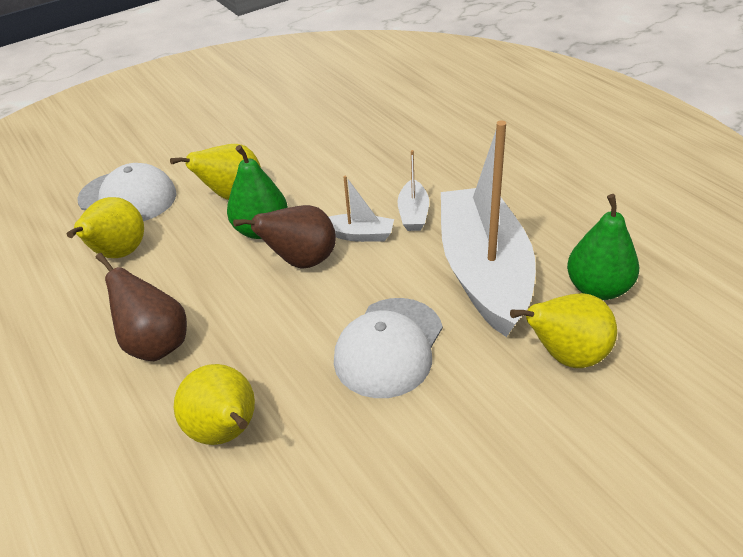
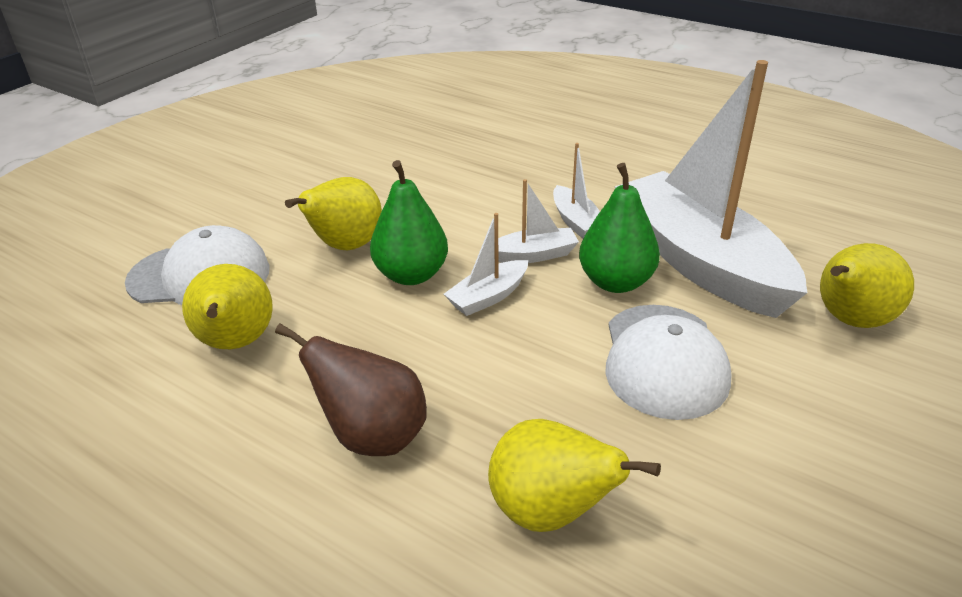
camera: 25 degrees left, 5 degrees down
(301, 261) = (488, 297): brown pear -> white boat
(598, 288) = (821, 251): green pear -> green pear (616, 282)

